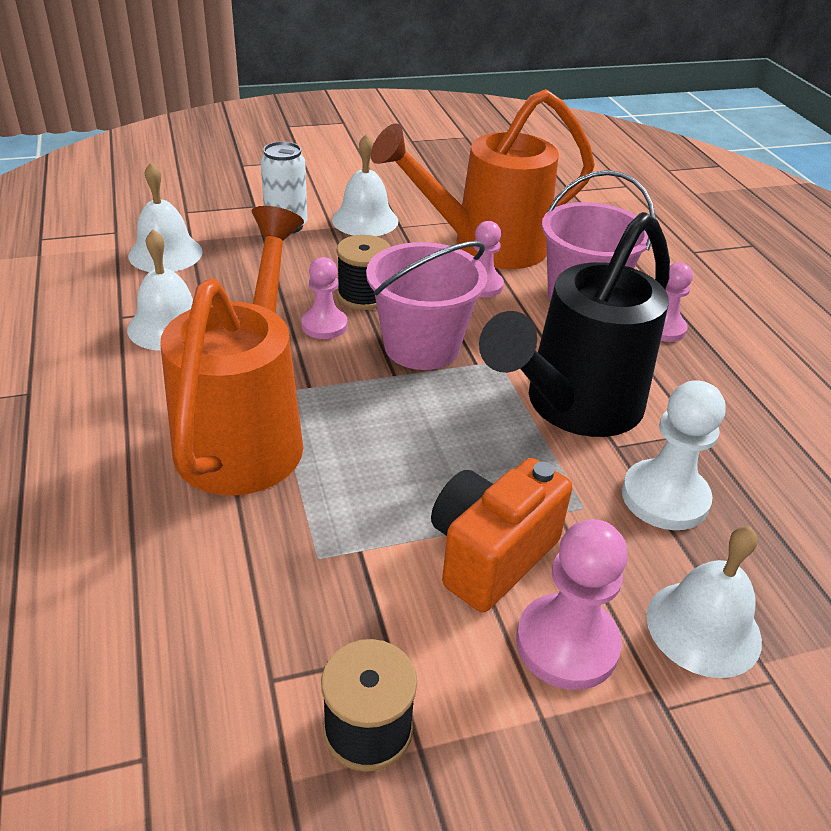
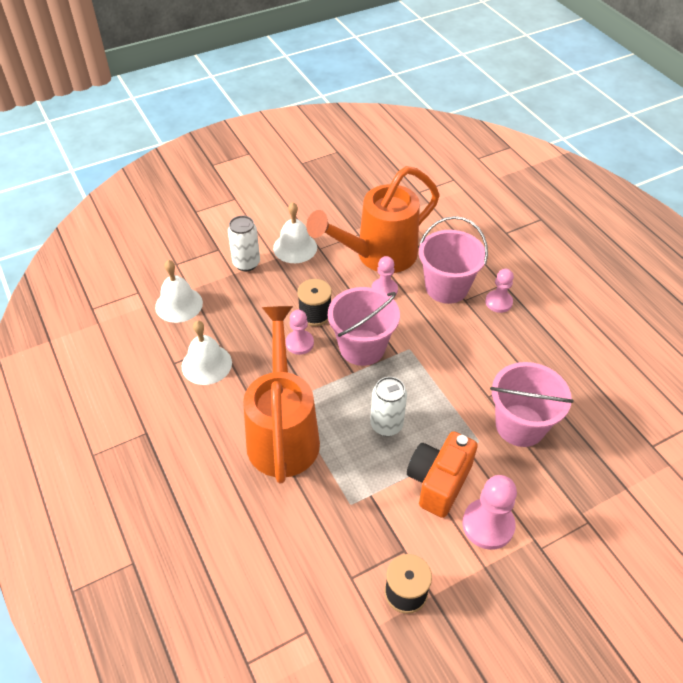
camera: 10 degrees left, 10 degrees up
(425, 453) = (386, 425): none -> white can
(573, 408) = (459, 374): black watering can -> none
(664, 497) = (520, 425): white pawn -> pink bucket
(703, 627) = (552, 500): white bell -> none

